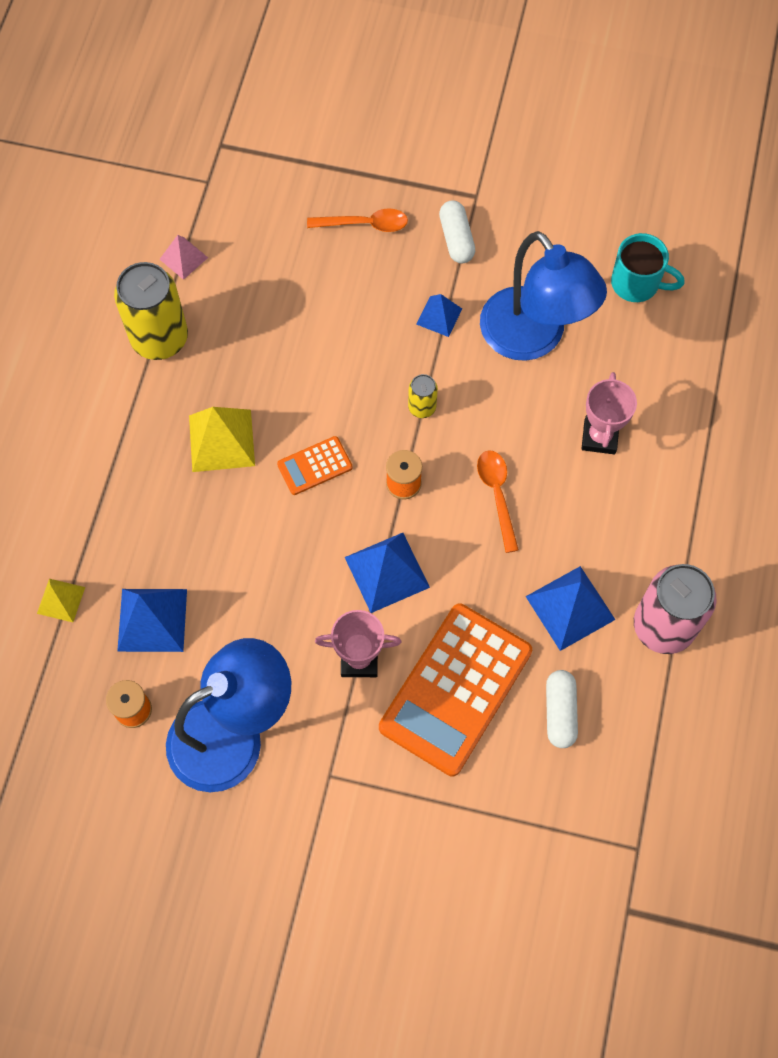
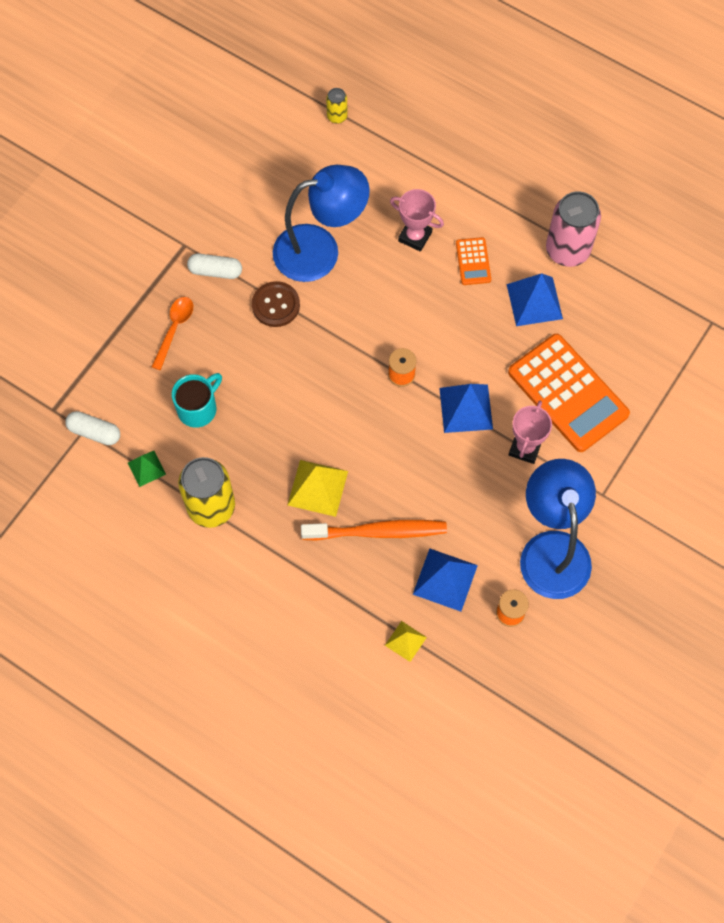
camera: 70 degrees left, 0 degrees up
(183, 258) = (146, 468): pink pyramid -> green pyramid
(189, 524) = (377, 531): none -> orange toothbrush
(315, 466) = (364, 429): orange calculator -> orange calculator (473, 261)
(422, 407) = (346, 342): yellow can -> yellow can (337, 116)
(439, 316) = (276, 305): blue pyramid -> brown button
(497, 495) = (434, 317): orange spoon -> none
(560, 712) = (606, 334): white capsule -> white capsule (94, 432)
(637, 284) = (304, 168): turquoise mug -> turquoise mug (198, 408)

